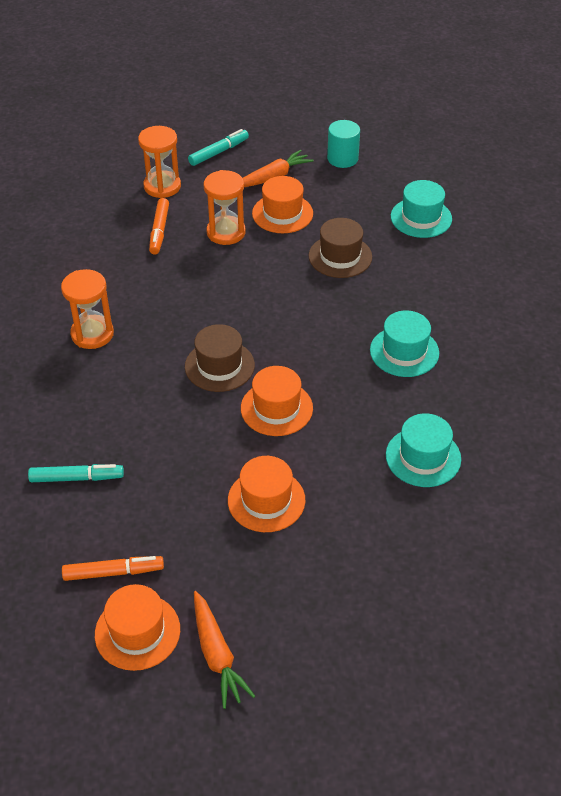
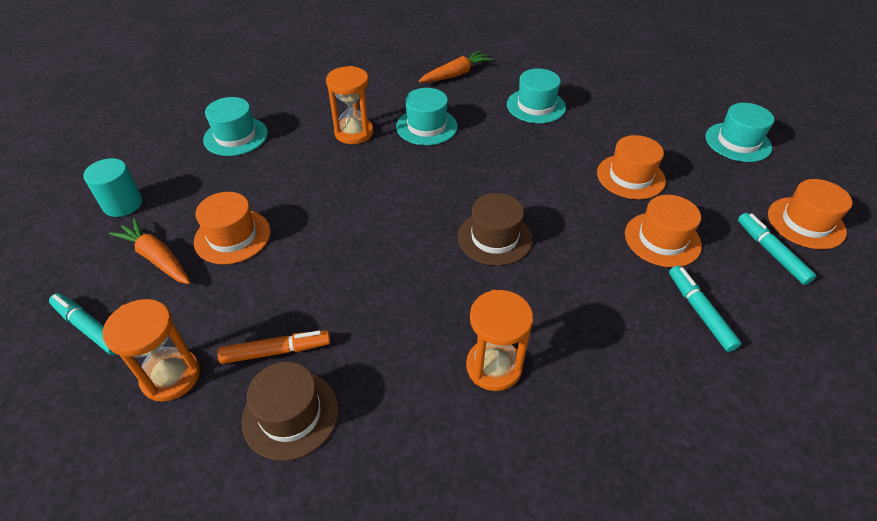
camera: 105 degrees left, 0 degrees up
(113, 572) = (771, 252): orange marker -> turquoise marker
(217, 655) = (781, 176): orange carrot -> orange carrot (456, 74)
(226, 232) = (273, 280): orange hourglass -> orange hourglass (354, 133)
(276, 408) = (529, 188): orange hat -> orange hat (662, 239)
(294, 643) = (738, 142): none -> turquoise hat
(340, 256) = (304, 180): brown hat -> brown hat (290, 414)

